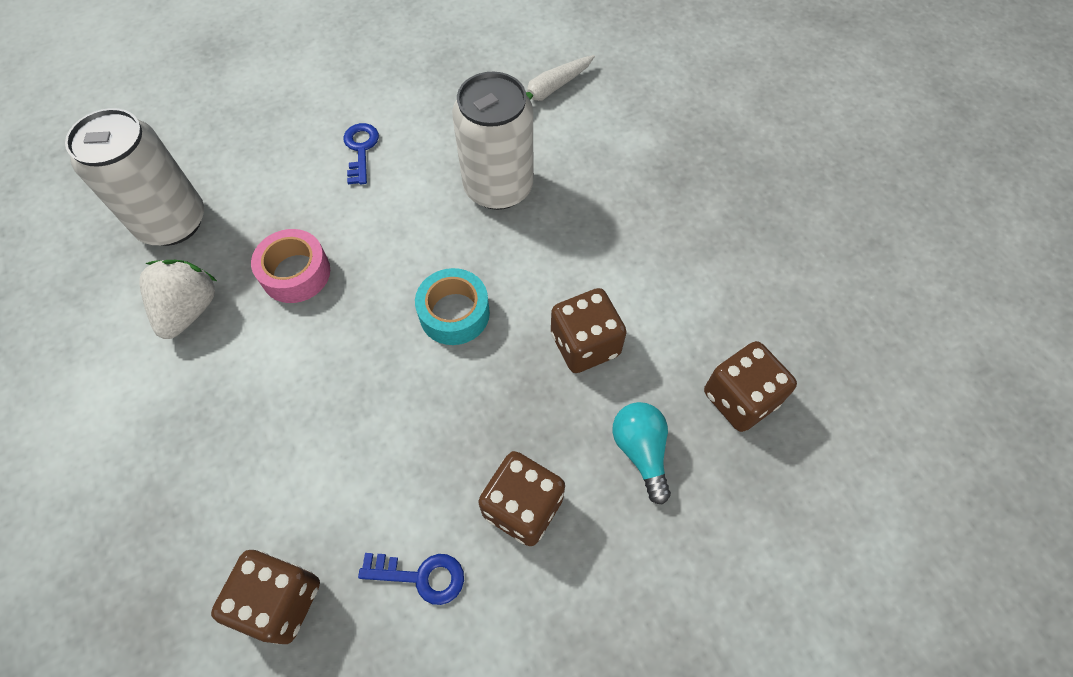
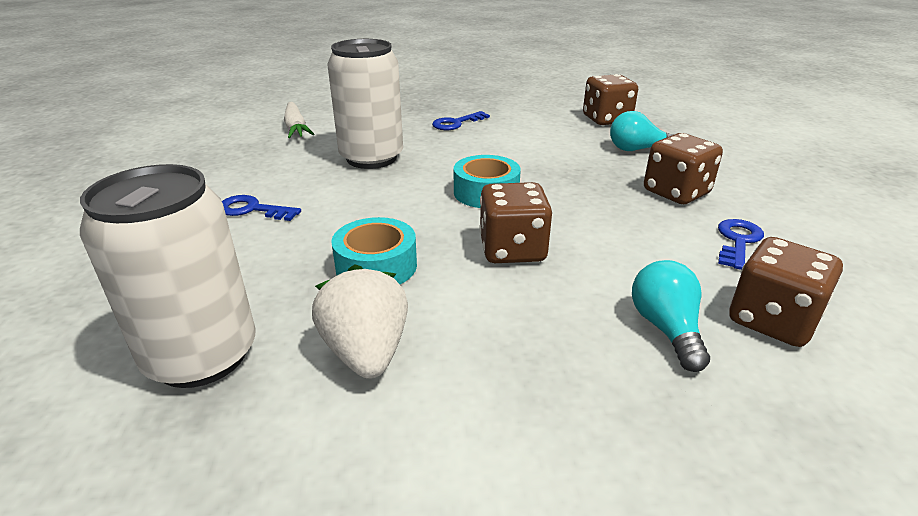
camera: 70 degrees left, 30 degrees down
(190, 309) = (366, 352): white strawberry -> white strawberry turned 45 degrees clockwise
(251, 508) = (666, 329): none -> turquoise light bulb
(296, 273) = (376, 266): pink tape -> turquoise tape
(585, 344) = (544, 152): brown dice -> brown dice (512, 250)
(634, 228) = (456, 123): none -> blue key

